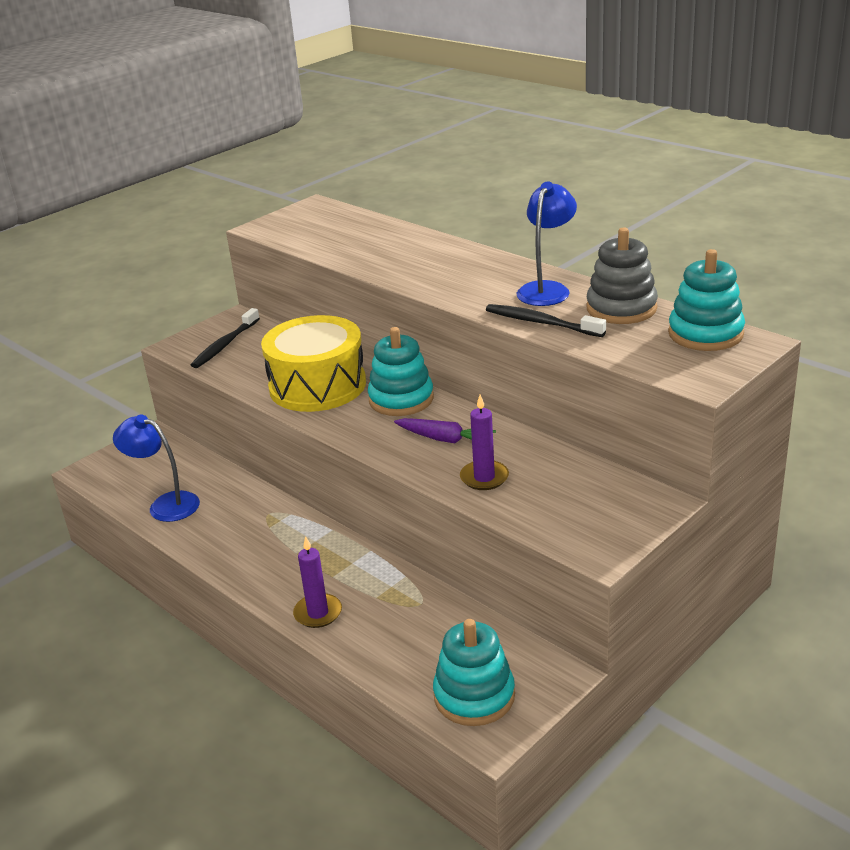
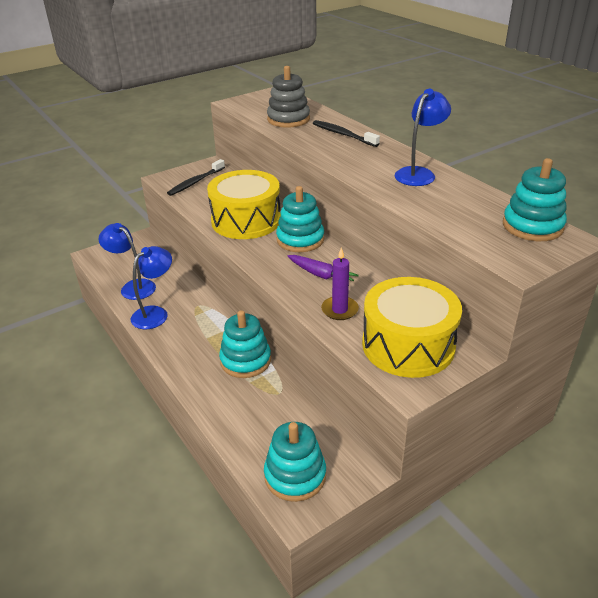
camera: 10 degrees right, 5 degrees up
(212, 534) = (155, 313): none -> blue lamp
(318, 613) = (205, 386): purple candle -> none
(361, 572) = (245, 360): none -> turquoise stacking toy
(541, 323) = (406, 198): black toothbrush -> black toothbrush (343, 134)
(584, 504) = (408, 345): none -> yellow drum
(621, 308) = (471, 196): grey stacking toy -> grey stacking toy (288, 119)

